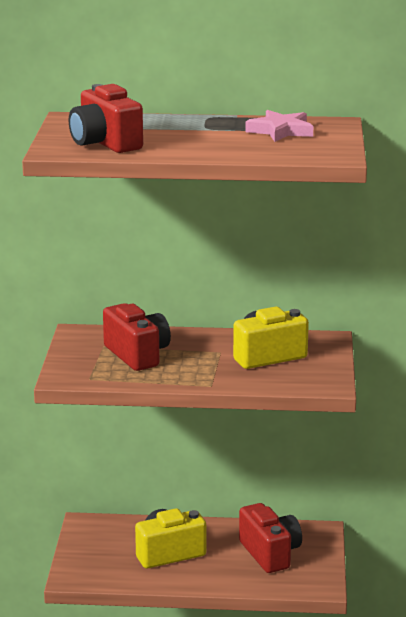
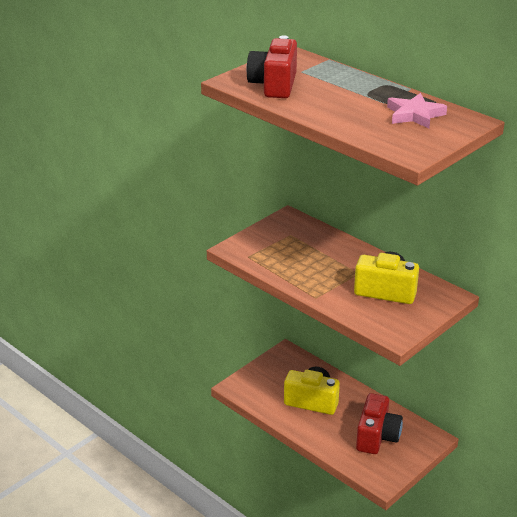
camera: 40 degrees right, 10 degrees up
(137, 355) = (302, 251): red camera -> none

